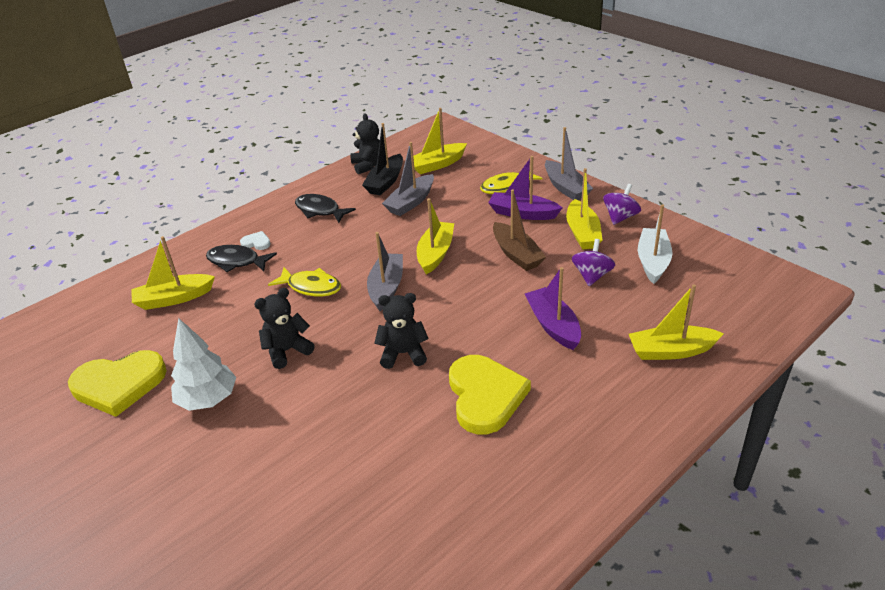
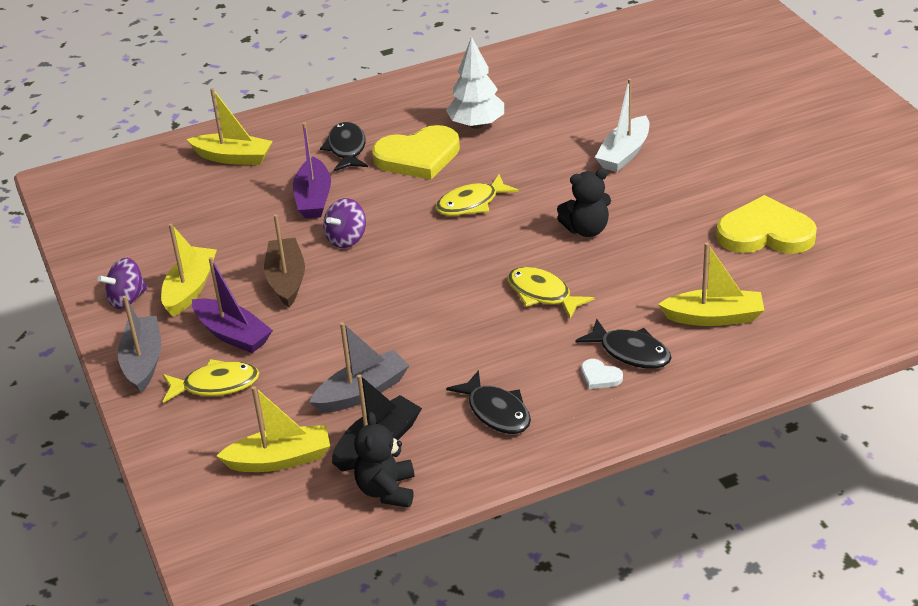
camera: 160 degrees left, 0 degrees up
(208, 399) = (671, 202): white tree -> white tree (476, 125)
(386, 288) = (456, 273): grey boat -> none
(403, 353) = (471, 203): black teddy bear -> yellow fish
(435, 253) = (377, 303): yellow boat -> none
(485, 396) = (418, 157): yellow heart -> yellow heart turned 120 degrees counterclockwise
(566, 389) = (346, 149): none -> black fish
(592, 276) = (231, 237): purple spinning top -> purple spinning top (346, 239)
(653, 261) = (155, 238): white boat -> white boat (624, 153)

